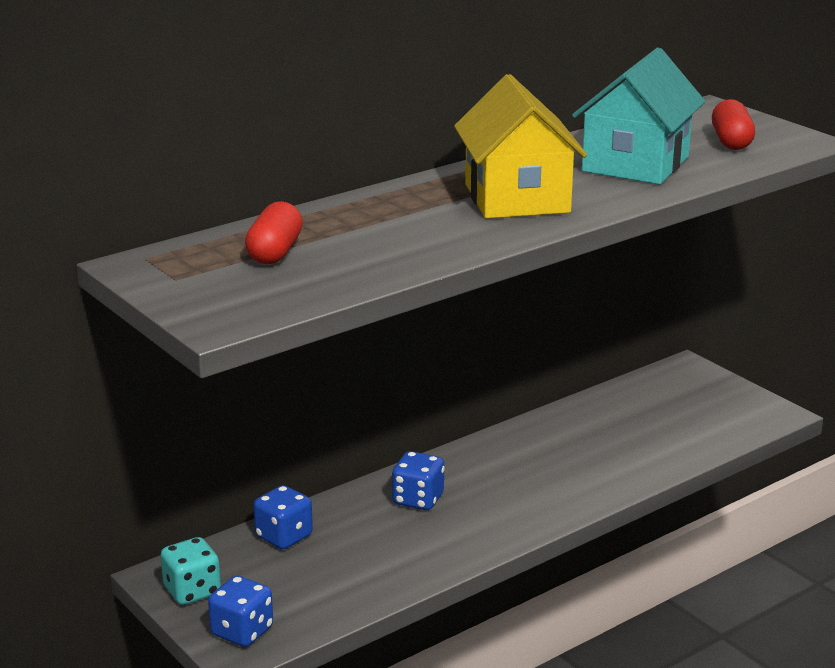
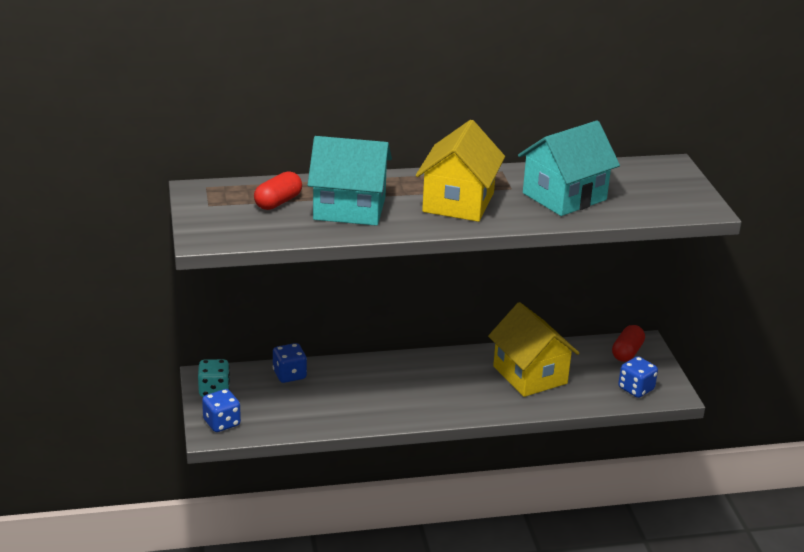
camera: 25 degrees right, 5 degrees up
(384, 237) = (349, 208): none -> turquoise house
(418, 499) = (386, 377): blue dice -> blue dice (636, 389)
(594, 442) = (530, 375): none -> yellow house
(731, 141) = (651, 195): red capsule -> red capsule (627, 352)

